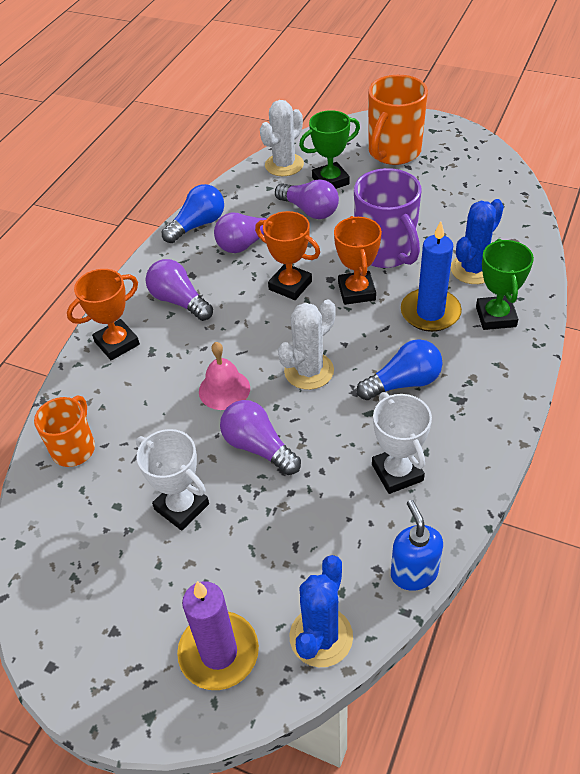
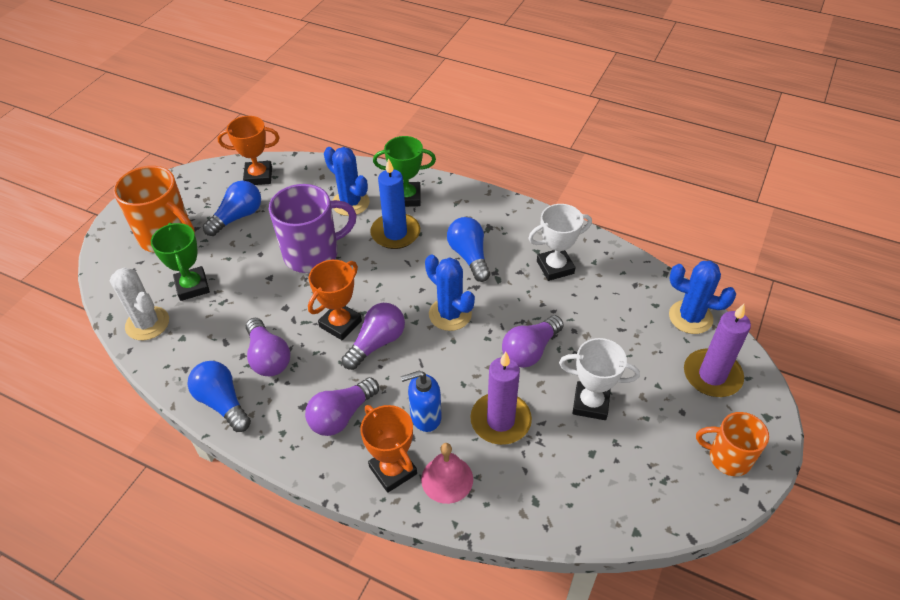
camera: 90 degrees left, 0 degrees up
(74, 448) = (528, 496): orange mug -> orange mug (728, 457)
(164, 422) = (500, 420): none -> purple candle
(182, 506) = (590, 403): white trophy -> white trophy turned 60 degrees clockwise
(224, 389) = (465, 375): pink bell -> pink bell (447, 479)
(309, 210) = (234, 305): purple light bulb -> purple light bulb (377, 343)
(309, 371) = (450, 314): white cactus -> blue cactus
(356, 291) = (360, 277): orange trophy -> orange trophy (258, 176)
(413, 573) = (636, 266): blue soap dispenser -> blue soap dispenser (425, 417)
(430, 190) = (238, 217): none -> blue light bulb

